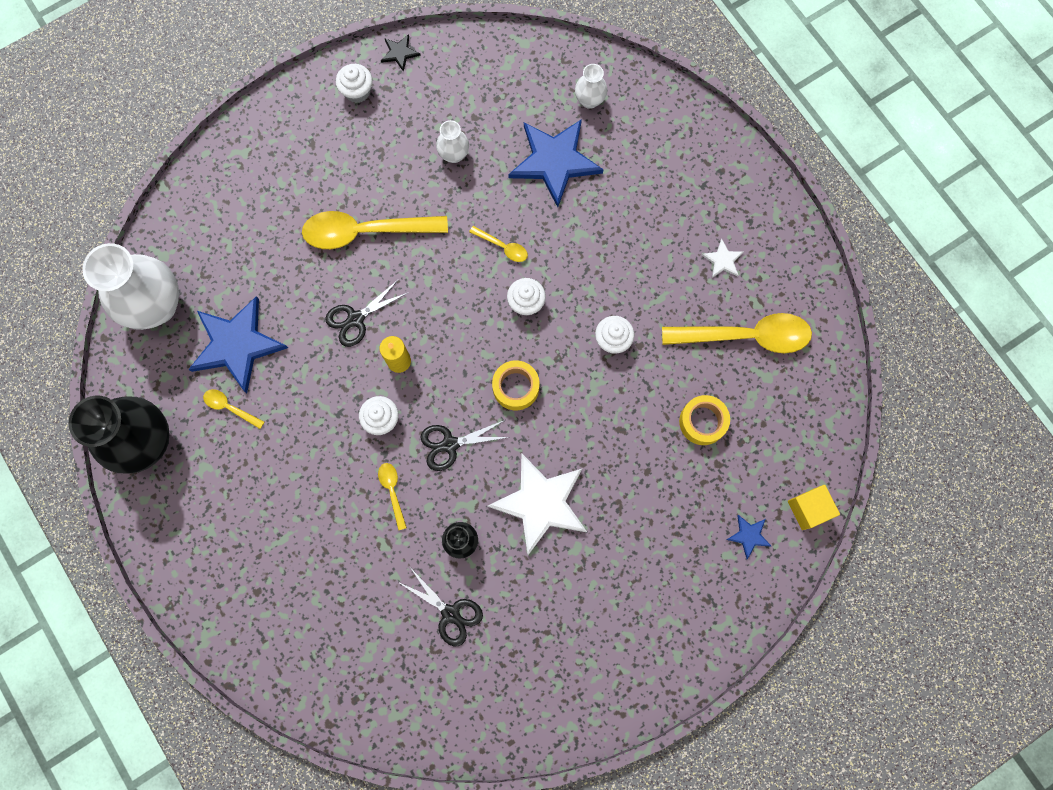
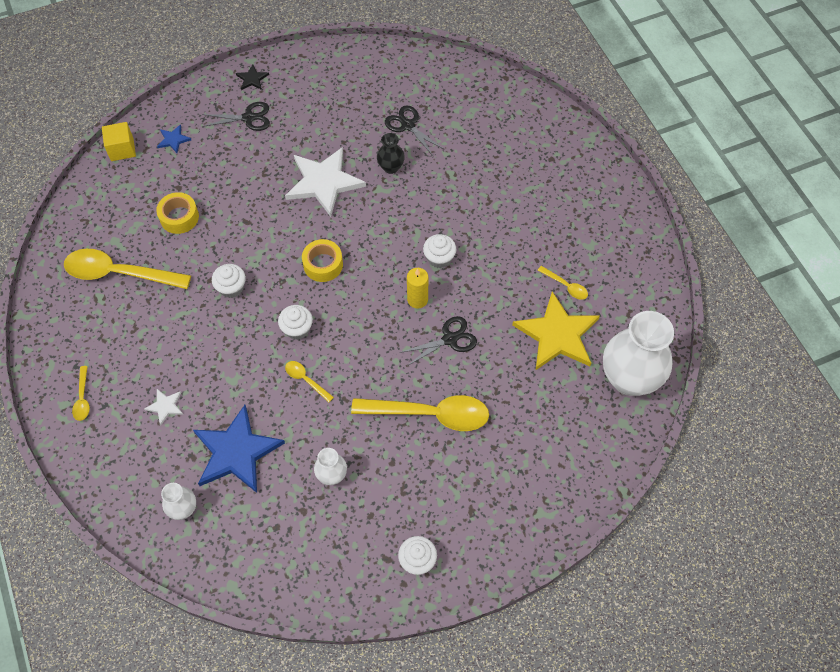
camera: 170 degrees left, 15 degrees down
(146, 442) = (637, 271): black vase -> none
(237, 344) = (557, 335): blue star -> yellow star
(392, 491) = (438, 207): yellow spoon -> yellow spoon (83, 398)
(399, 53) = (366, 597): black star -> black star (252, 79)
(450, 444) = (386, 232): black scissors -> black scissors (248, 118)
(723, 260) = (113, 336): white star -> white star (165, 406)

